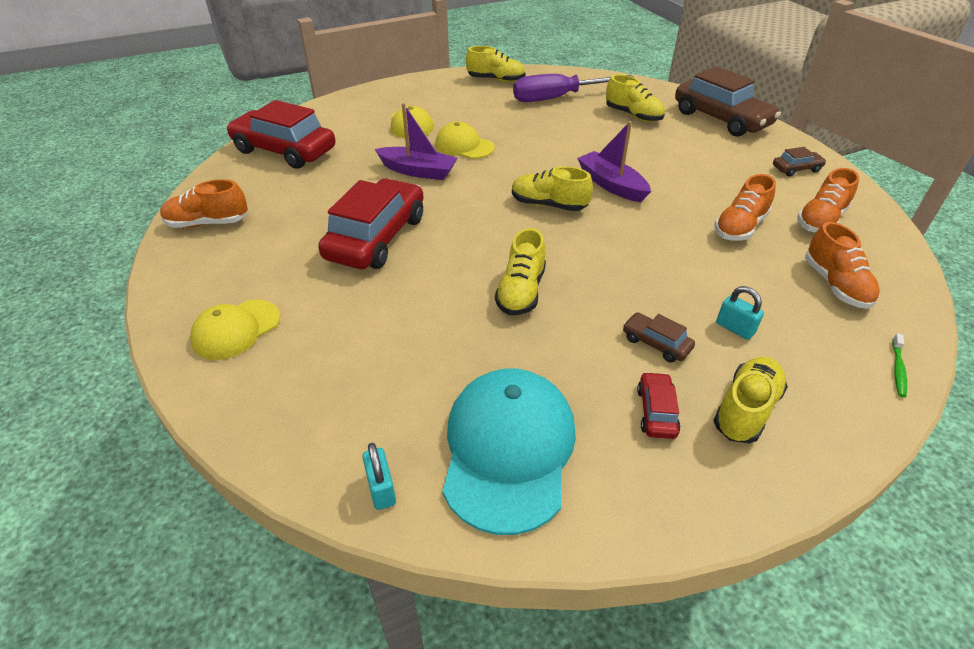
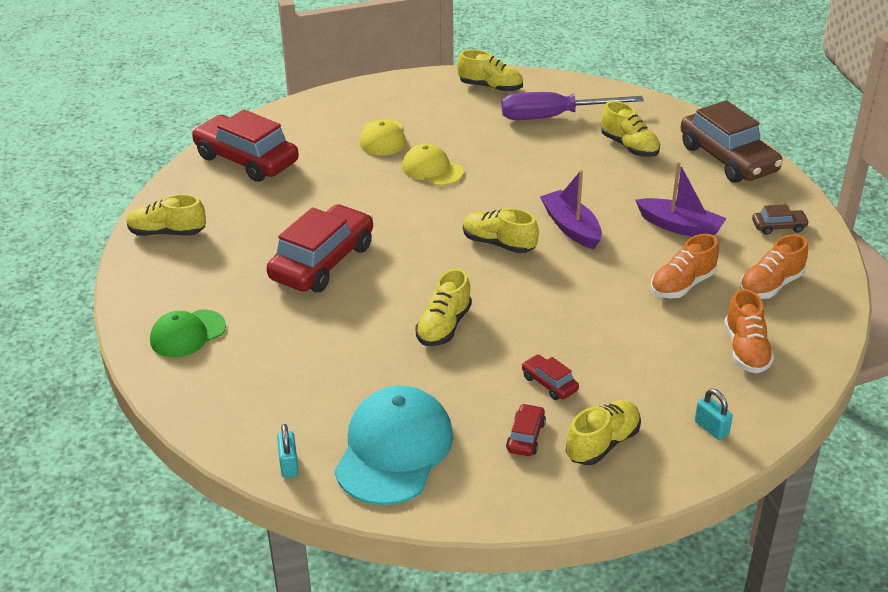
camera: 10 degrees right, 5 degrees down
(208, 223) = (167, 233): orange shoe -> yellow shoe
(236, 329) = (187, 334): yellow cap -> green cap
(418, 171) = (377, 195): purple boat -> purple boat (680, 227)
(656, 343) = (549, 383): brown car -> red car
(735, 328) = (627, 378): turquoise padlock -> turquoise padlock (711, 428)
(898, 369) = (757, 427): green toothbrush -> none

